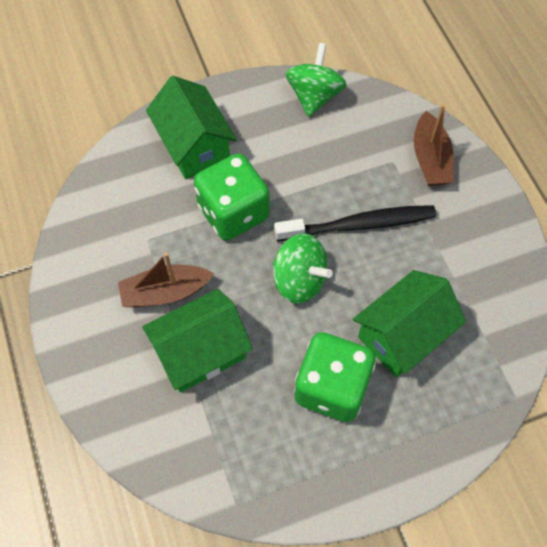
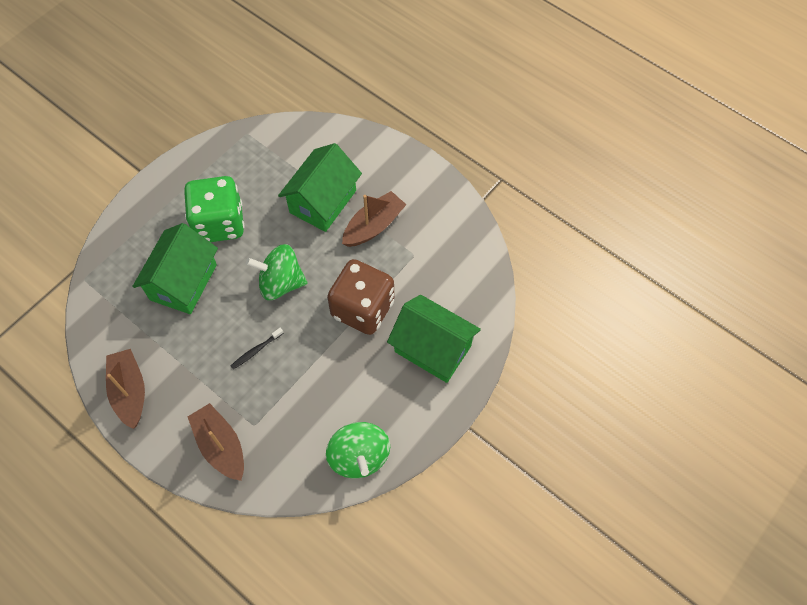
camera: 150 degrees right, 0 degrees up
(233, 212) = (362, 309): green dice -> brown dice
(359, 225) = (256, 351): black toothbrush -> black toothbrush, size x0.42
(500, 247) = (130, 391): none -> brown boat

